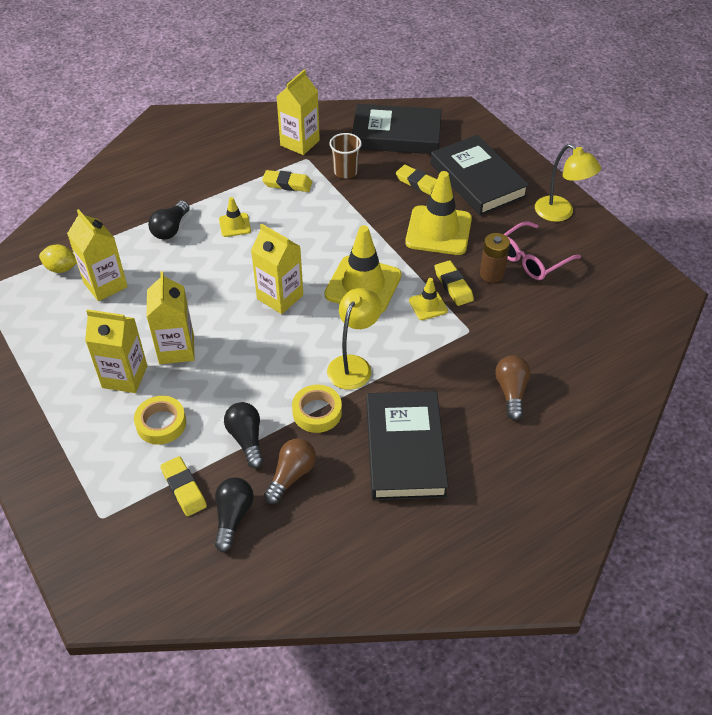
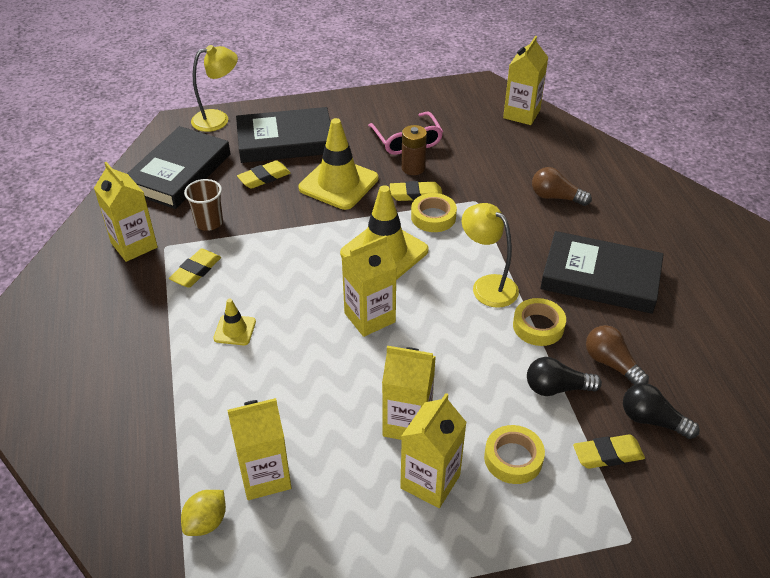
camera: 70 degrees left, 5 degrees down
(171, 229) = (203, 390): black light bulb -> none
(428, 305) = (433, 217): yellow traffic cone -> yellow tape
(560, 213) = (360, 109): yellow lamp -> yellow lamp (218, 119)
(640, 336) = (521, 114): none -> yellow carton

